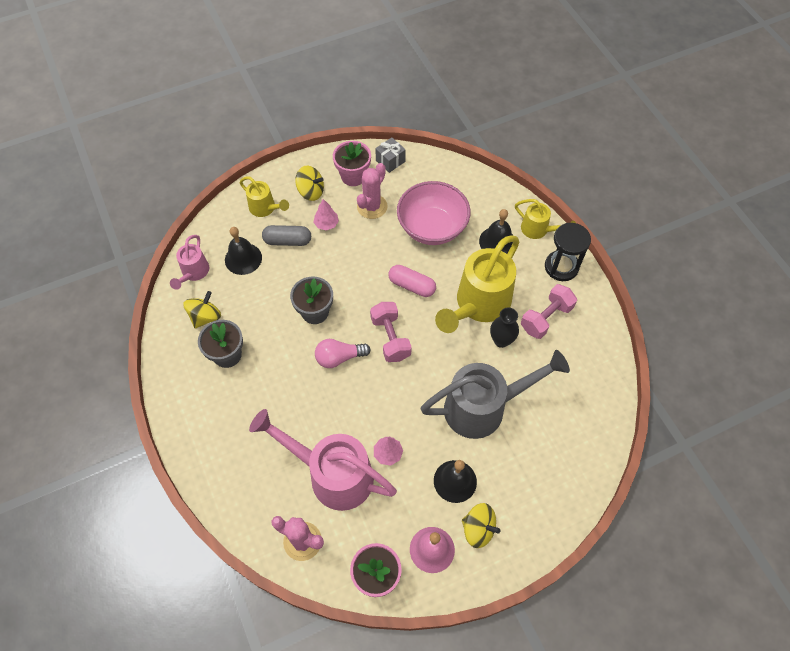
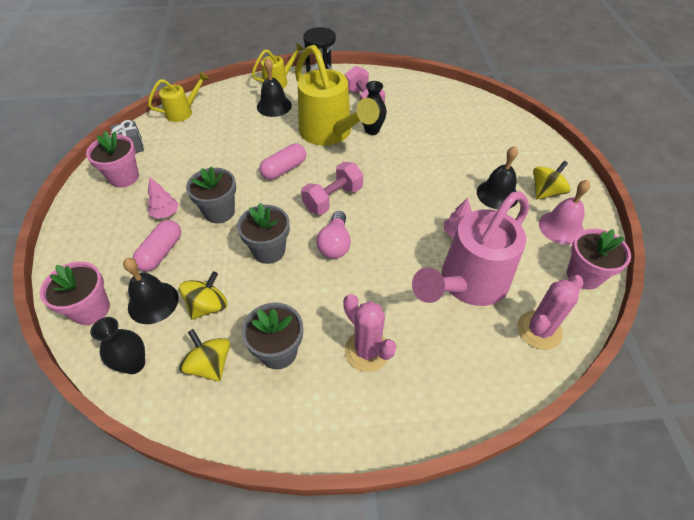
camera: 70 degrees left, 10 degrees down
(194, 273) = (134, 364): pink watering can -> black vase
(226, 226) = (91, 309): none -> pink flower pot
(265, 208) = (99, 263): yellow watering can -> yellow watering can (183, 112)
(287, 241) = (161, 252): grey capsule -> pink capsule
(311, 191) = (113, 216): yellow spinning top -> yellow spinning top (208, 306)
(342, 259) = (219, 212): none -> grey flower pot
(372, 206) = (173, 173): pink cactus -> pink cactus (367, 351)
(390, 338) = (333, 199): pink dumbbell -> pink dumbbell turned 45 degrees counterclockwise
(432, 228) = (230, 139): pink bowl -> none
(483, 407) = (431, 158): grey watering can -> none

